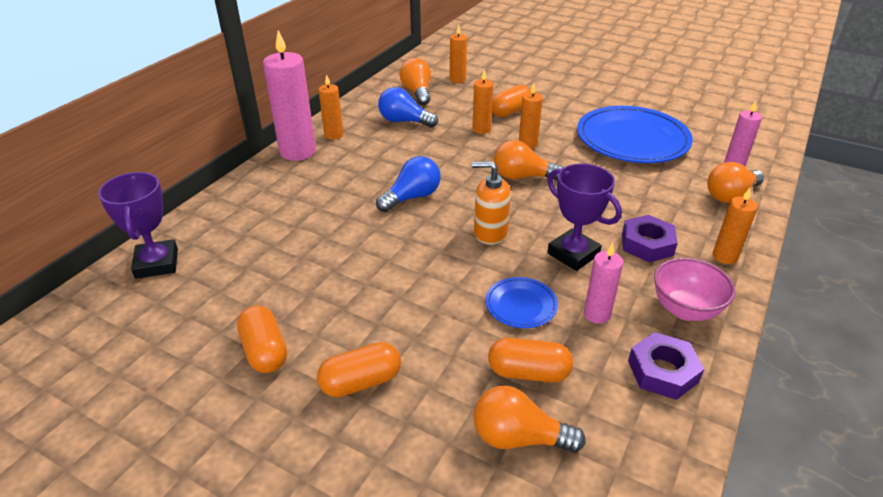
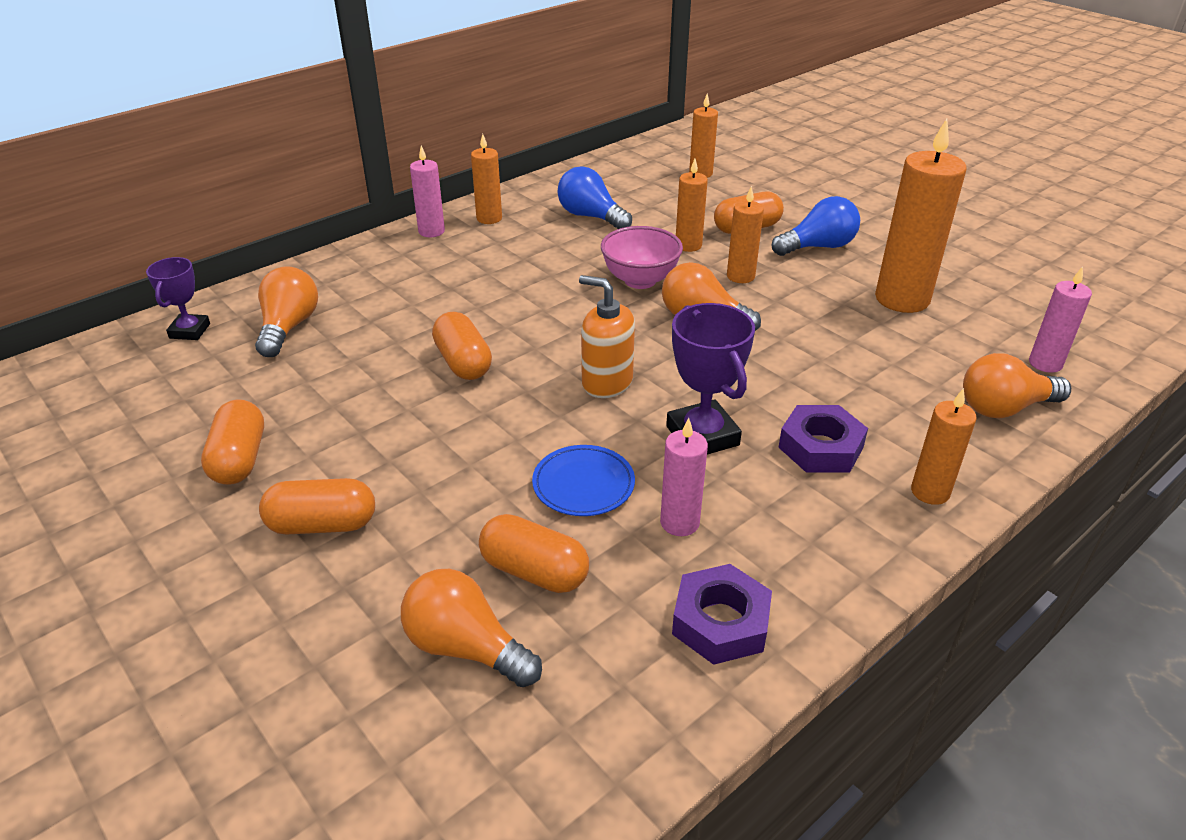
camera: 20 degrees right, 0 degrees up
(157, 263) = (189, 331): purple trophy -> purple trophy, size x0.63
(297, 152) = (431, 231): pink candle -> pink candle, size x0.54
(384, 241) = (463, 362): none -> orange capsule
(412, 197) = (535, 315): blue light bulb -> blue light bulb (818, 247)
(417, 92) = (634, 182): orange light bulb -> orange light bulb (289, 327)
(632, 140) = (902, 299): blue plate -> orange candle
(685, 310) = (814, 549): pink bowl -> pink bowl (640, 280)

